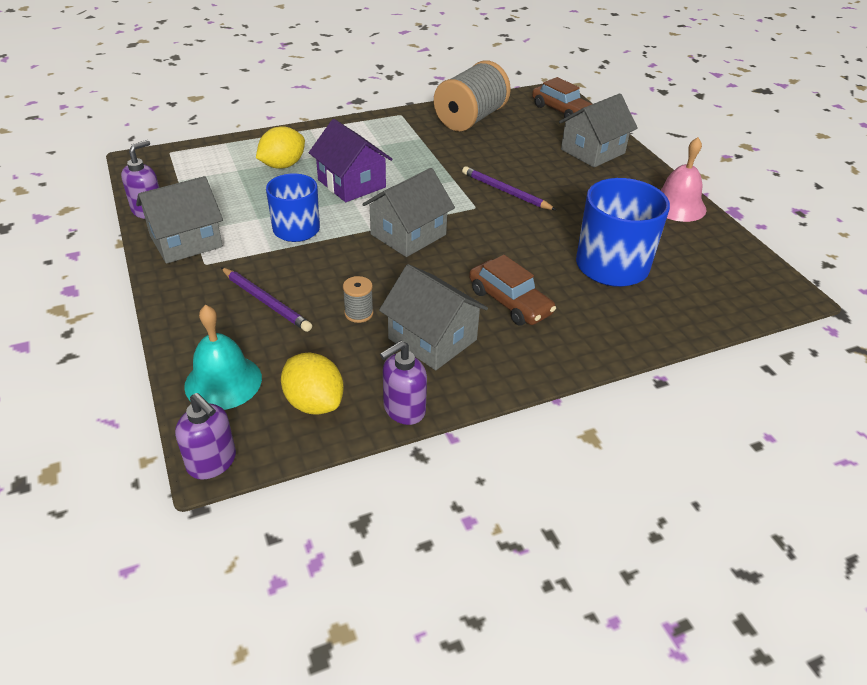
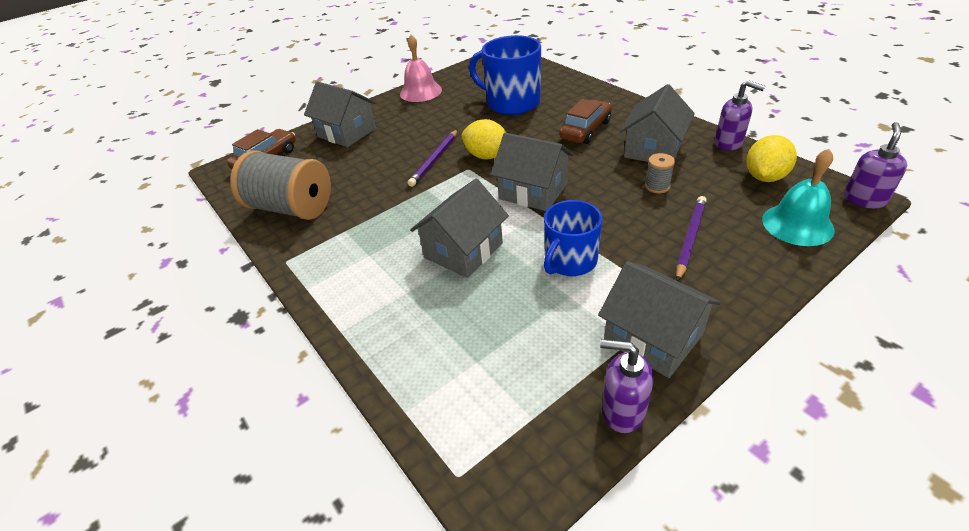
camera: 100 degrees left, 0 degrees up
(283, 165) = (447, 320): yellow lemon -> yellow lemon (487, 156)
(351, 183) = (463, 250): purple house -> grey house

